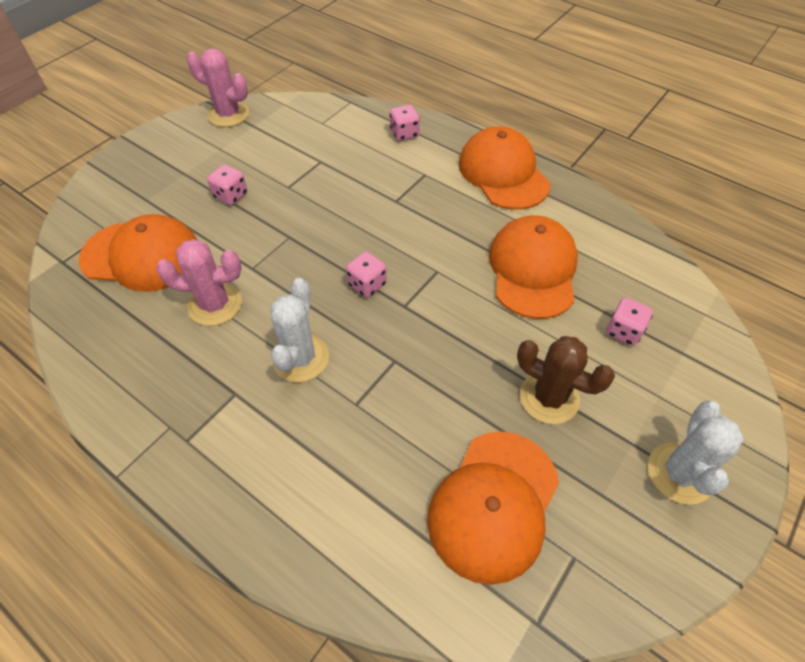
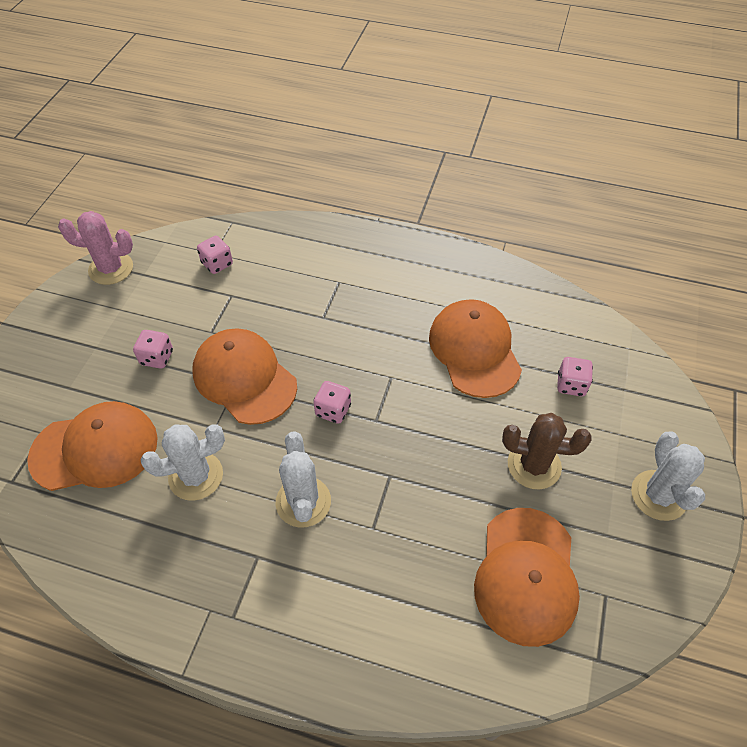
camera: 20 degrees left, 0 degrees up
(215, 304) = (196, 476): pink cactus -> white cactus
(404, 134) = (301, 244): pink dice -> pink dice (217, 264)
(503, 173) = (410, 261): orange cap -> orange cap (244, 378)

